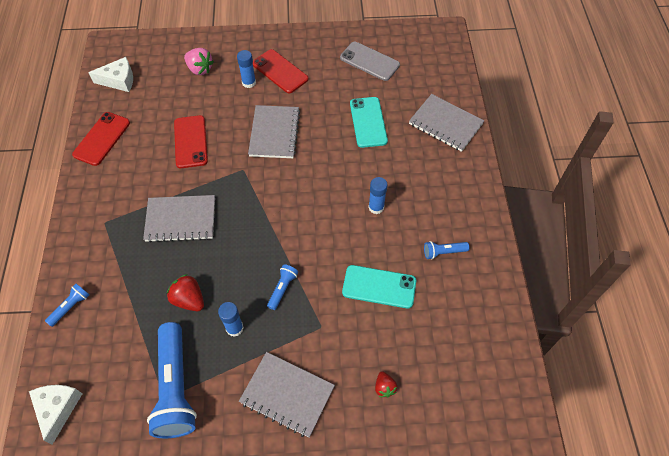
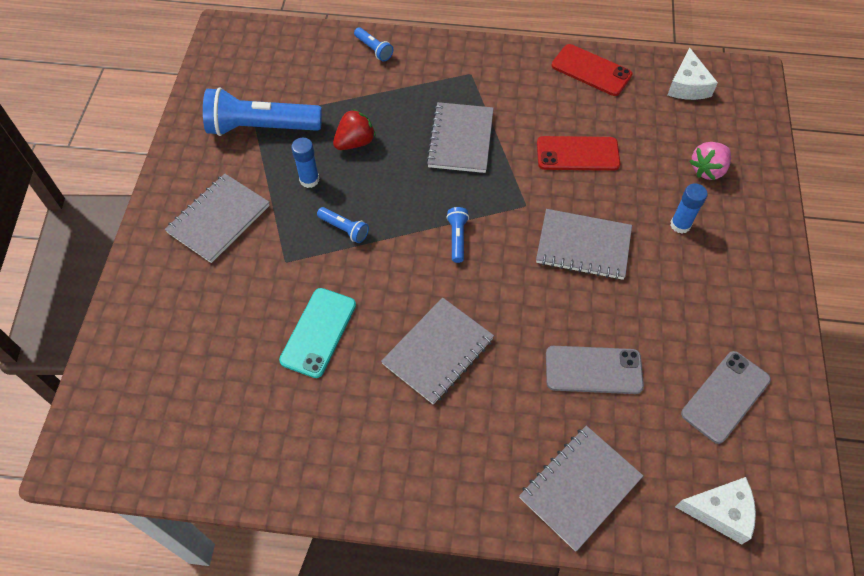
camera: 100 degrees right, 0 degrees up
(57, 409) = (272, 43): white cheese -> white cheese (720, 511)
(280, 71) = (702, 266): red phone -> none
(368, 122) = (593, 370): turquoise phone -> grey phone
(376, 207) = (438, 352): blue glue stick -> grey notebook
(384, 387) = (192, 313): red strawberry -> none
(443, 252) = (348, 424): blue flashlight -> blue flashlight (457, 238)

